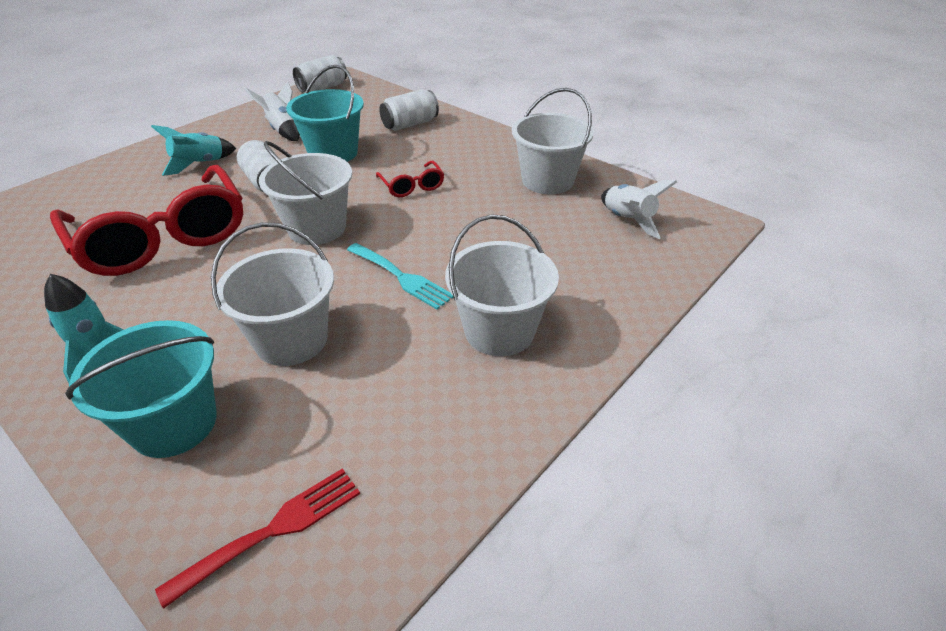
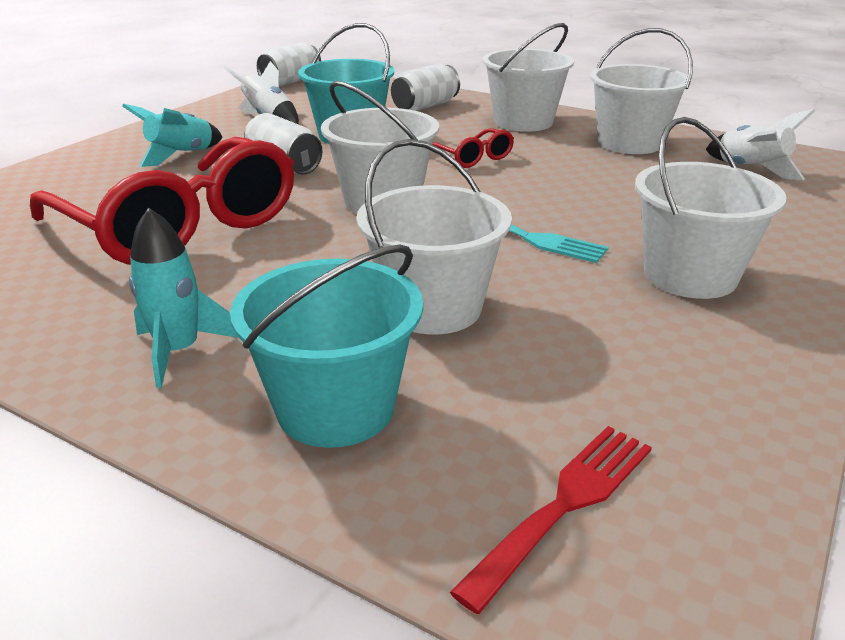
camera: 10 degrees left, 10 degrees down
(477, 148) = (523, 122): none -> white bucket

